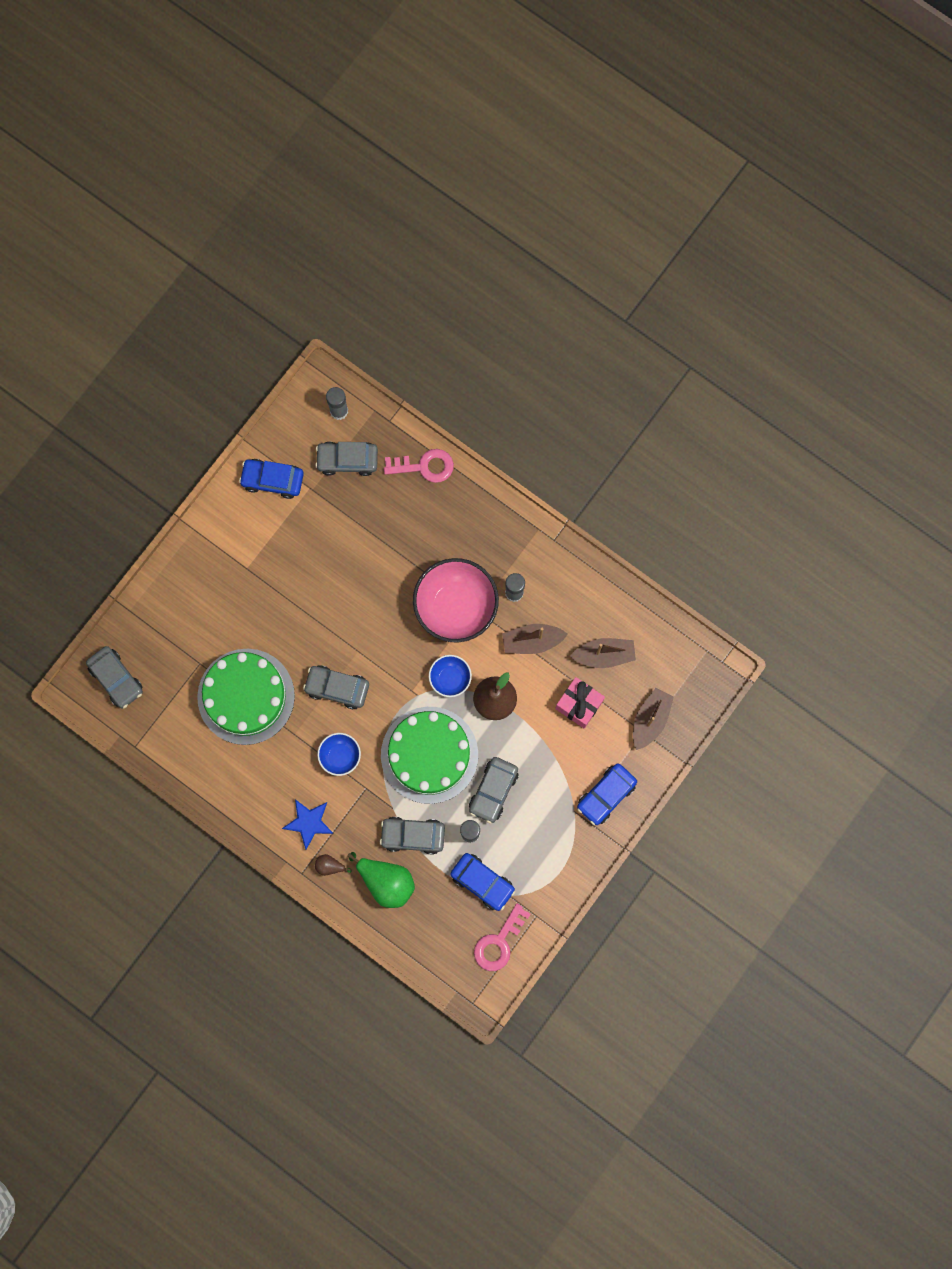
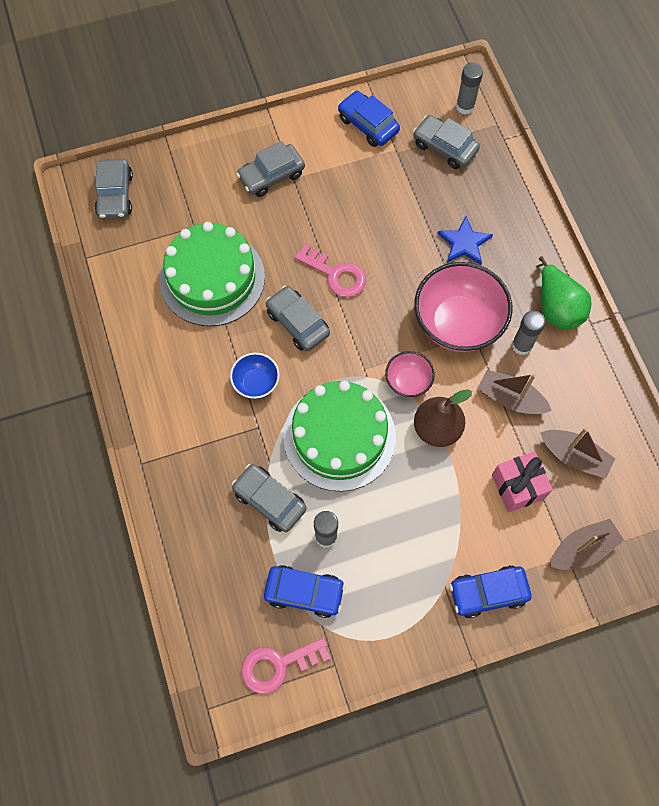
camera: 35 degrees right, 10 degrees down
(309, 822) = (183, 422): blue star -> blue star (464, 243)
(330, 866) = (171, 475): brown pear -> none
(386, 882) = (212, 526): green pear -> green pear (556, 307)
(424, 466) = (510, 191): pink key -> pink key (335, 274)
(450, 678) = (408, 381): blue bowl -> pink bowl
(482, 882) = (304, 592): blue car -> blue car turned 60 degrees counterclockwise
(493, 791) = (377, 511): grey car -> grey car (271, 175)

